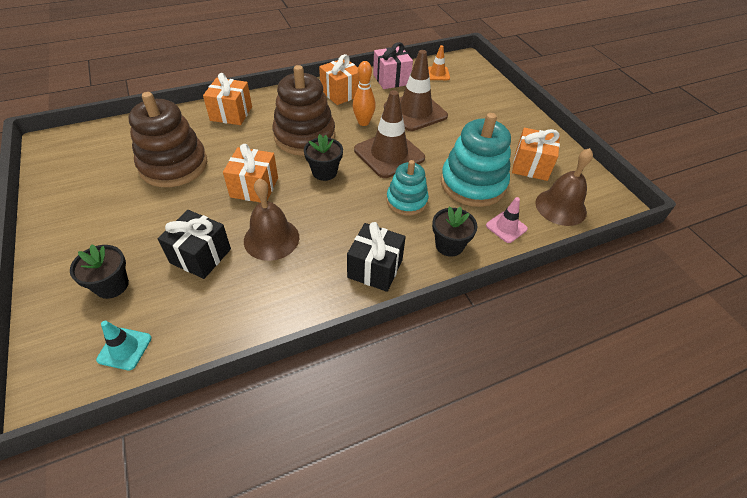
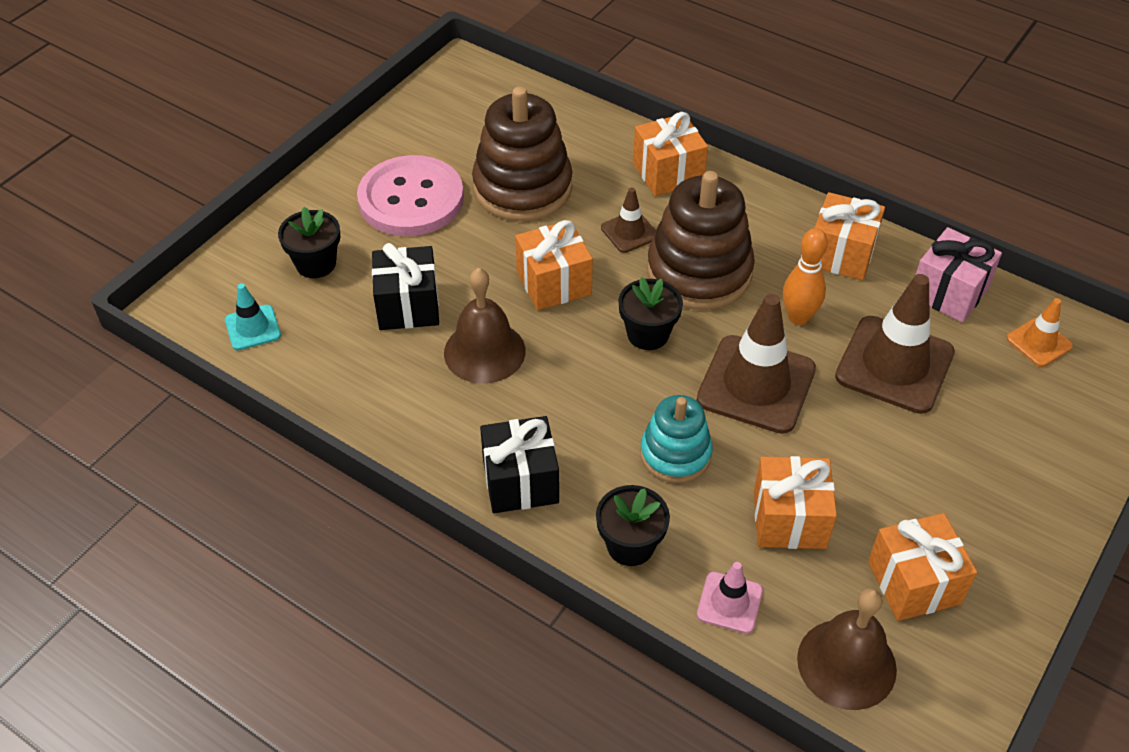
camera: 60 degrees right, 0 degrees up
(120, 213) = (411, 199): none -> pink button
(253, 144) = (629, 232): none -> brown traffic cone
(473, 184) = (789, 519): turquoise stacking toy -> orange gift

